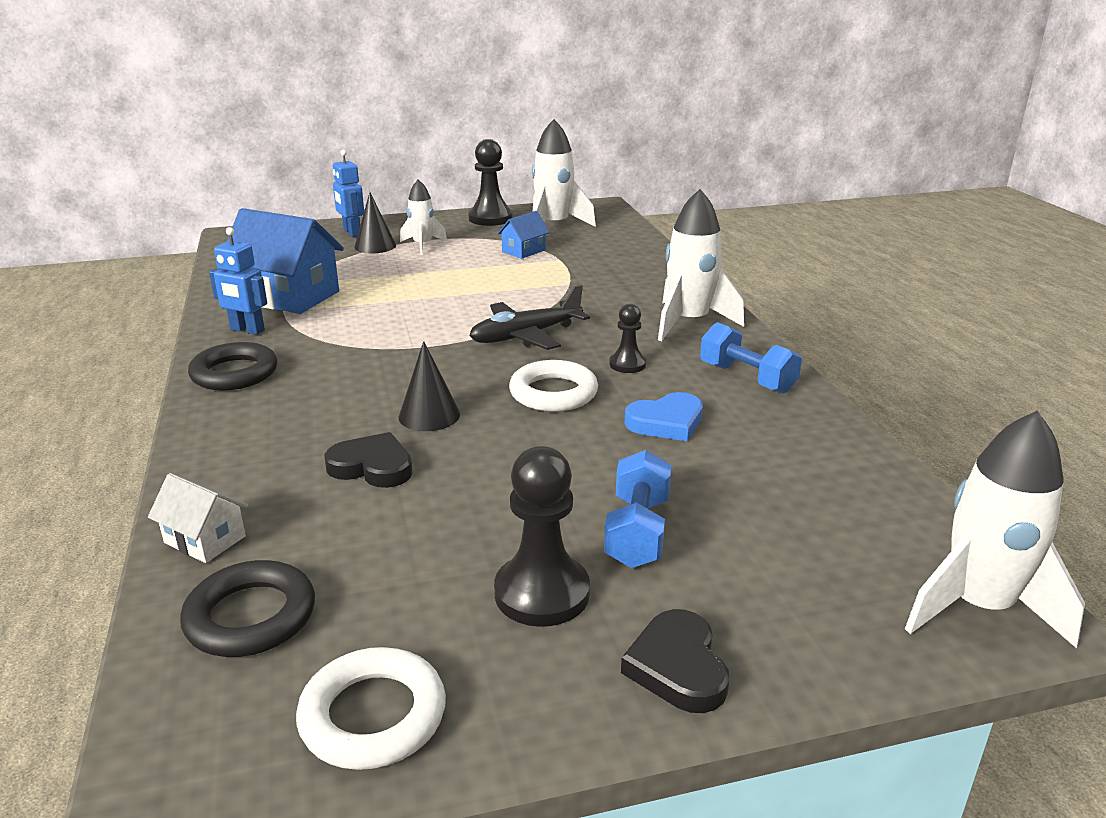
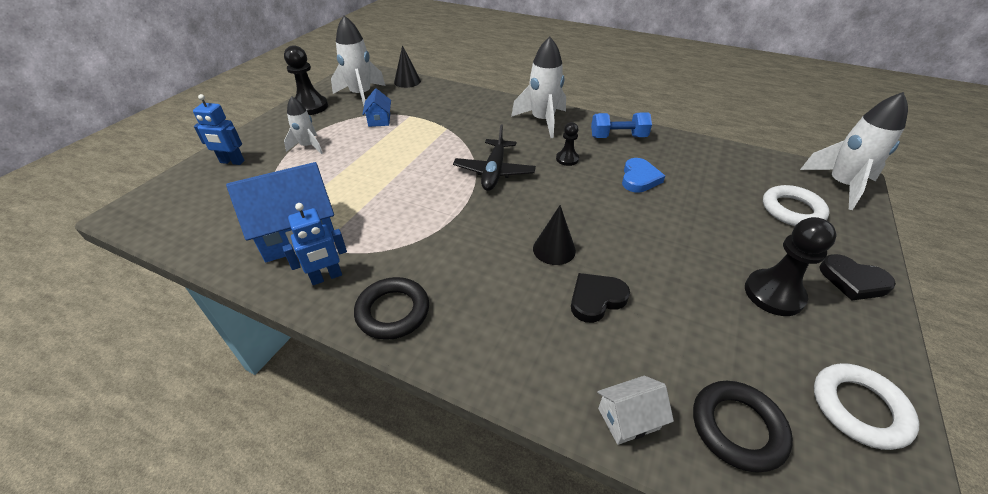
camera: 50 degrees left, 15 degrees up
(375, 246) = (274, 163): black cone -> black cone (407, 81)
(553, 393) = (573, 195): white ring -> white ring (792, 210)
(637, 532) = (736, 238): blue dumbbell -> none

